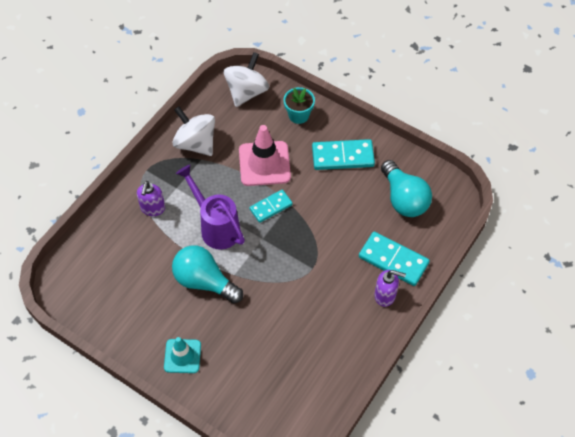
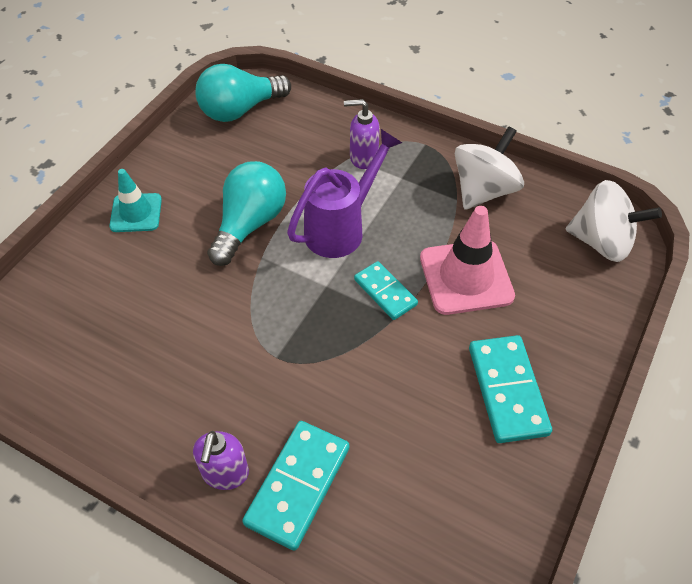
camera: 85 degrees right, 5 degrees down
(298, 115) = (577, 317): turquoise flower pot -> none
(404, 199) = (434, 501): turquoise light bulb -> turquoise light bulb (240, 110)

